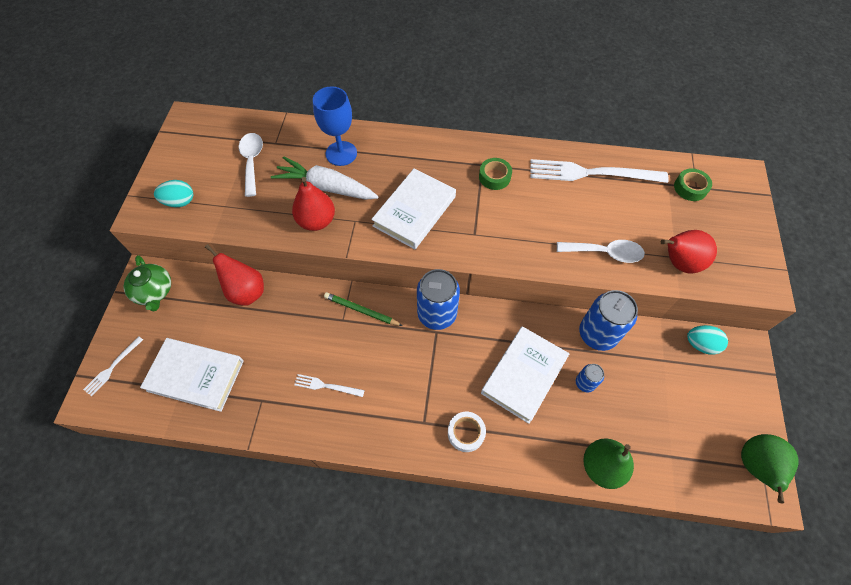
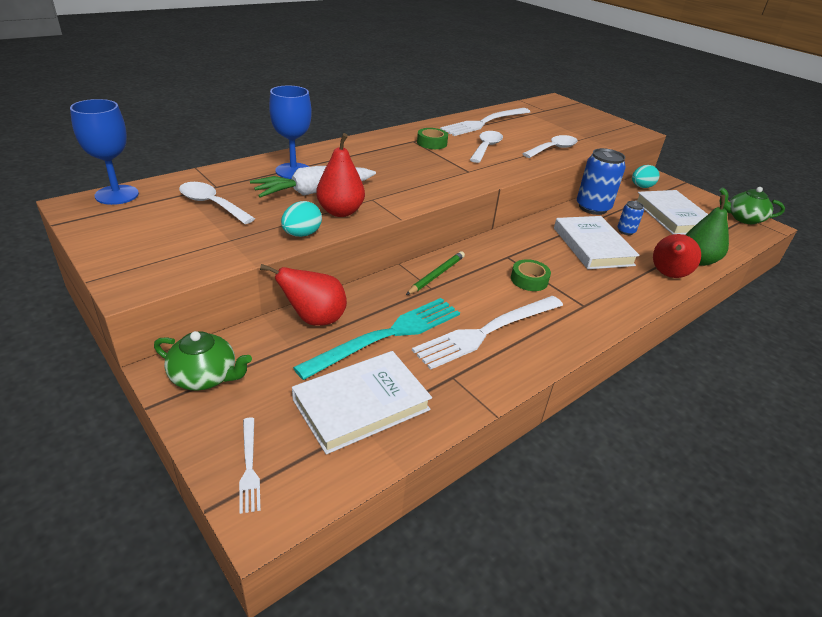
camera: 50 degrees left, 25 degrees down
(180, 202) = (170, 258): turquoise egg -> turquoise egg (302, 234)
(214, 119) = (117, 195): none -> blue goblet
(267, 338) = (387, 335): none -> turquoise fork
(326, 386) = (487, 331): white fork -> white fork, size x2.15
(361, 310) = (436, 275): green pencil -> green pencil turned 150 degrees clockwise
(414, 211) = (408, 177): white book -> white book (673, 216)
(437, 314) = (492, 248): blue can -> none
(466, 433) = (615, 293): white tape -> none
(537, 212) = (486, 147): none -> white spoon
(678, 263) = (592, 138): red pear -> red pear (668, 275)
(690, 188) = (543, 111): green tape -> green tape (529, 280)
(755, 466) = (743, 218): green pear -> green teapot

